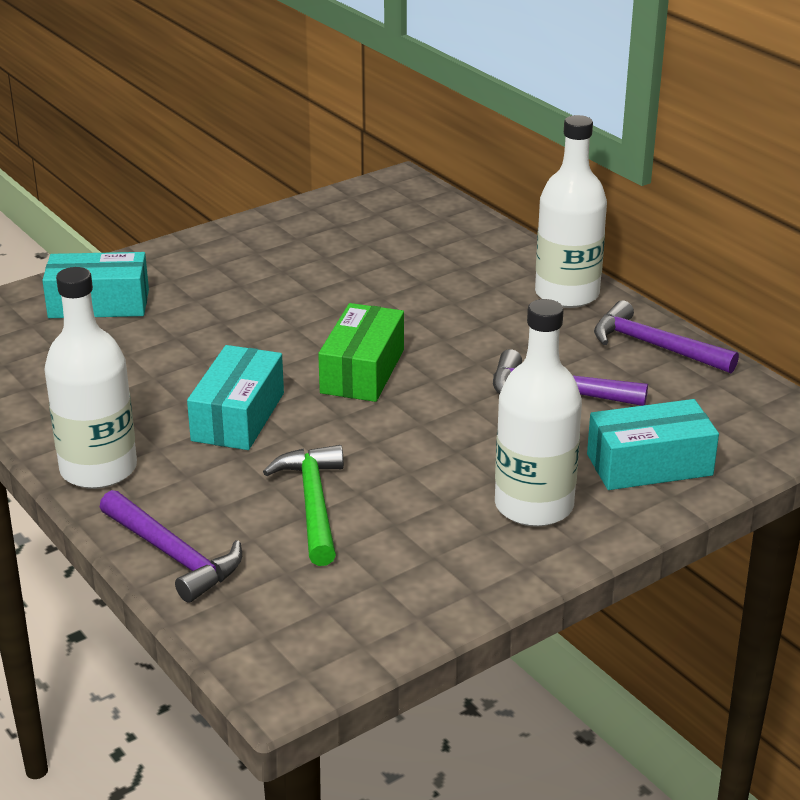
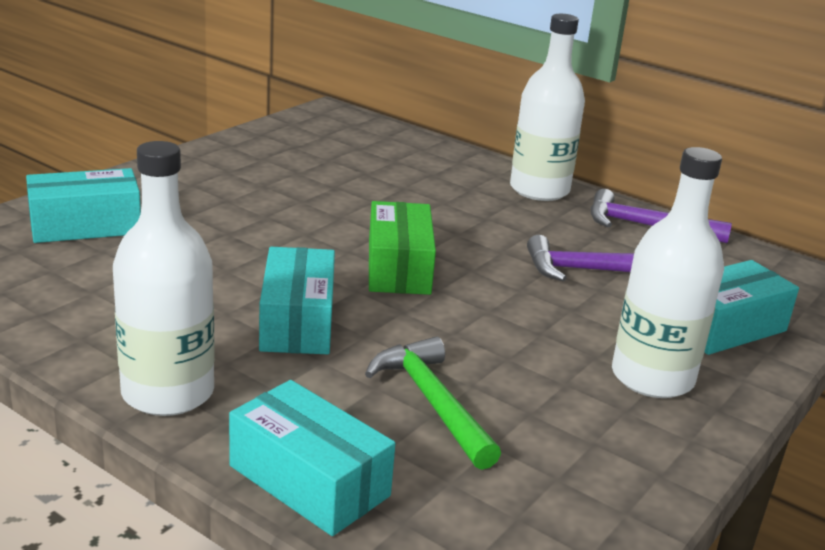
camera: 20 degrees left, 5 degrees down
(173, 555) = (309, 481): purple hammer -> turquoise box

